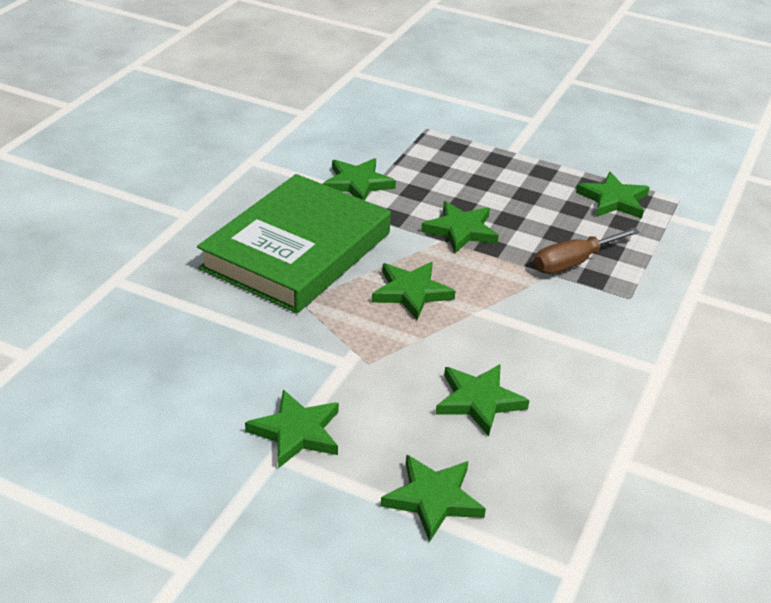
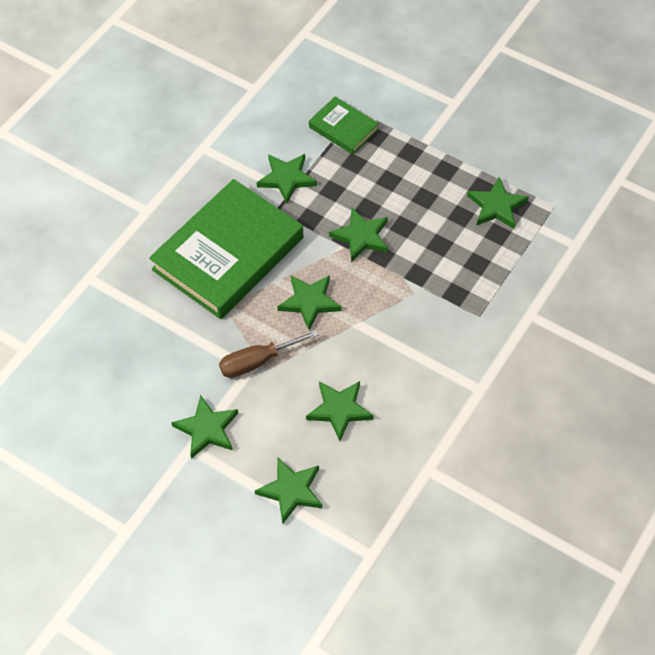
camera: 10 degrees right, 20 degrees up
(415, 142) = (343, 128): none -> green book
(573, 262) = (444, 276): brown screwdriver -> brown screwdriver (257, 361)

